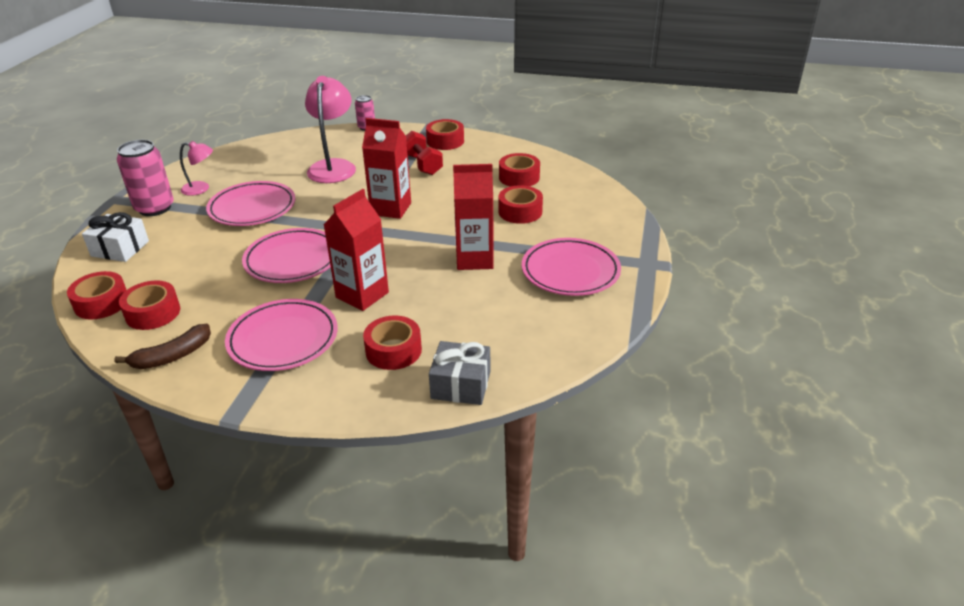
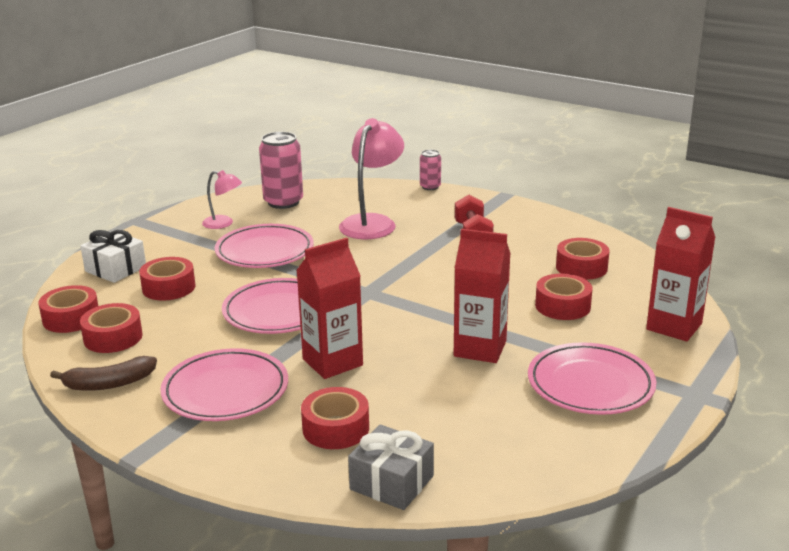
camera: 20 degrees right, 10 degrees down
(154, 208) = (168, 235): pink can -> pink can (283, 202)
(391, 209) = (412, 277): red carton -> red carton (674, 326)
(445, 141) = (513, 214): red tape -> red tape (168, 287)

